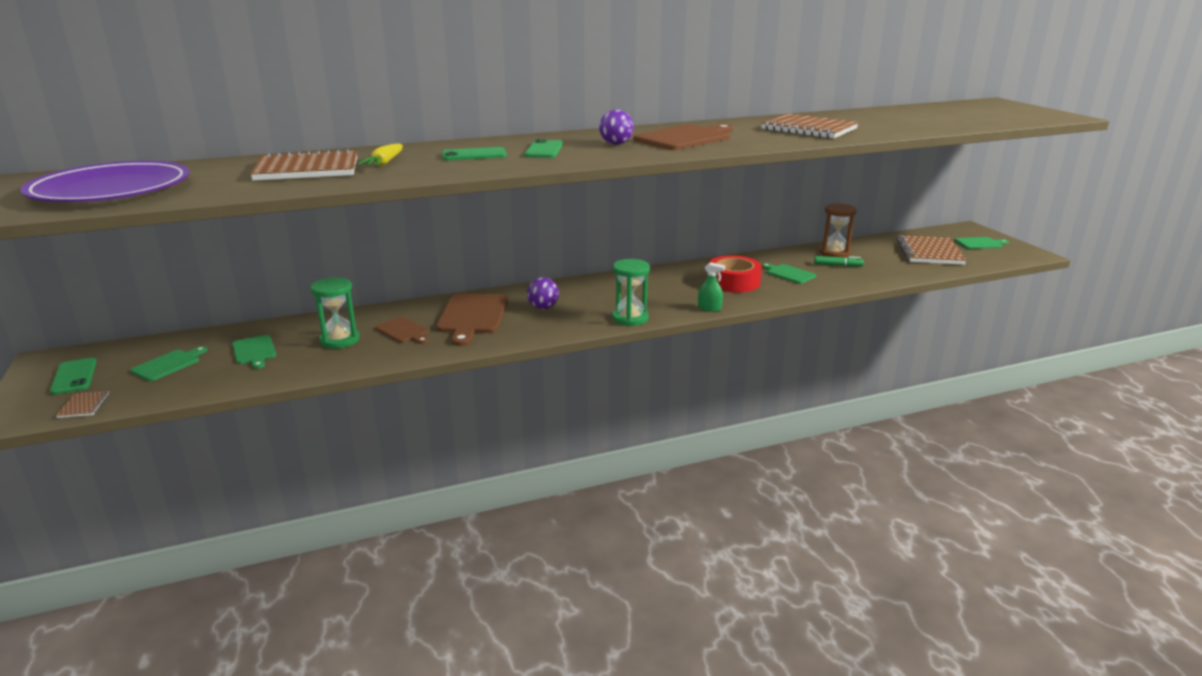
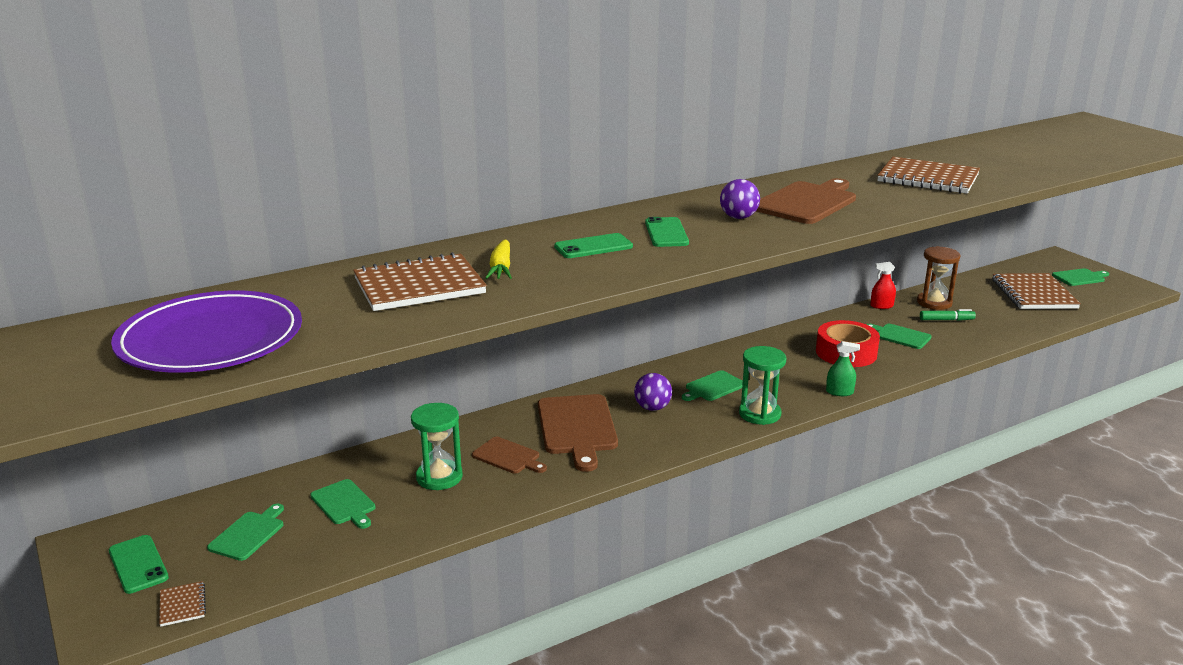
camera: 10 degrees left, 0 degrees up
(603, 297) = (713, 387): none -> green cutting board
(786, 252) = (881, 306): none -> red spray bottle

